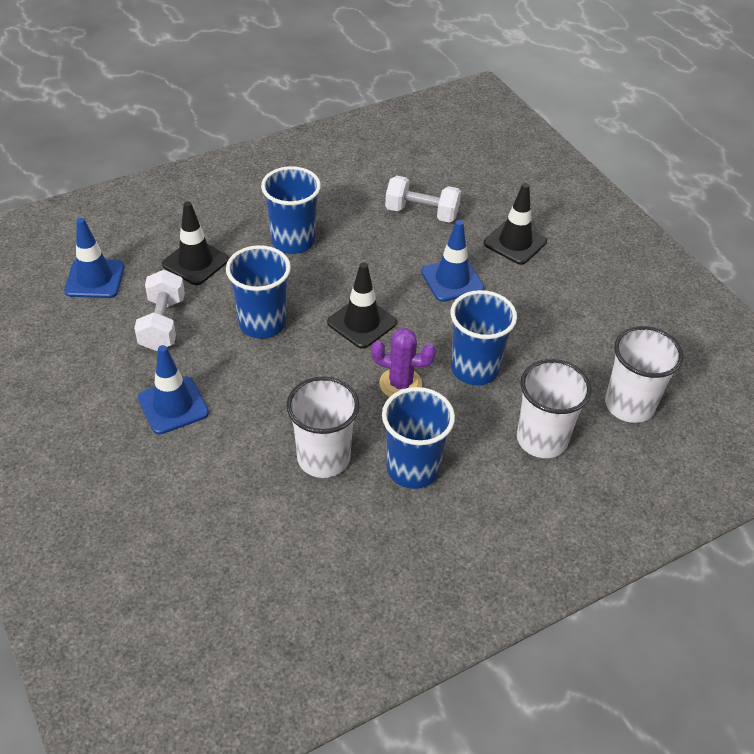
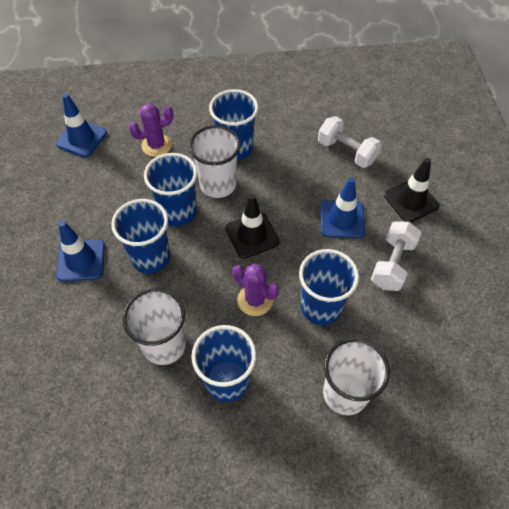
camera: 25 degrees right, 10 degrees up
(163, 324) = (108, 190): white dumbbell -> white dumbbell (392, 264)
(195, 262) = (156, 145): black traffic cone -> purple cactus
(256, 378) = (151, 257): none -> blue cup
(629, 405) = (437, 388): white cup -> white cup (218, 184)

